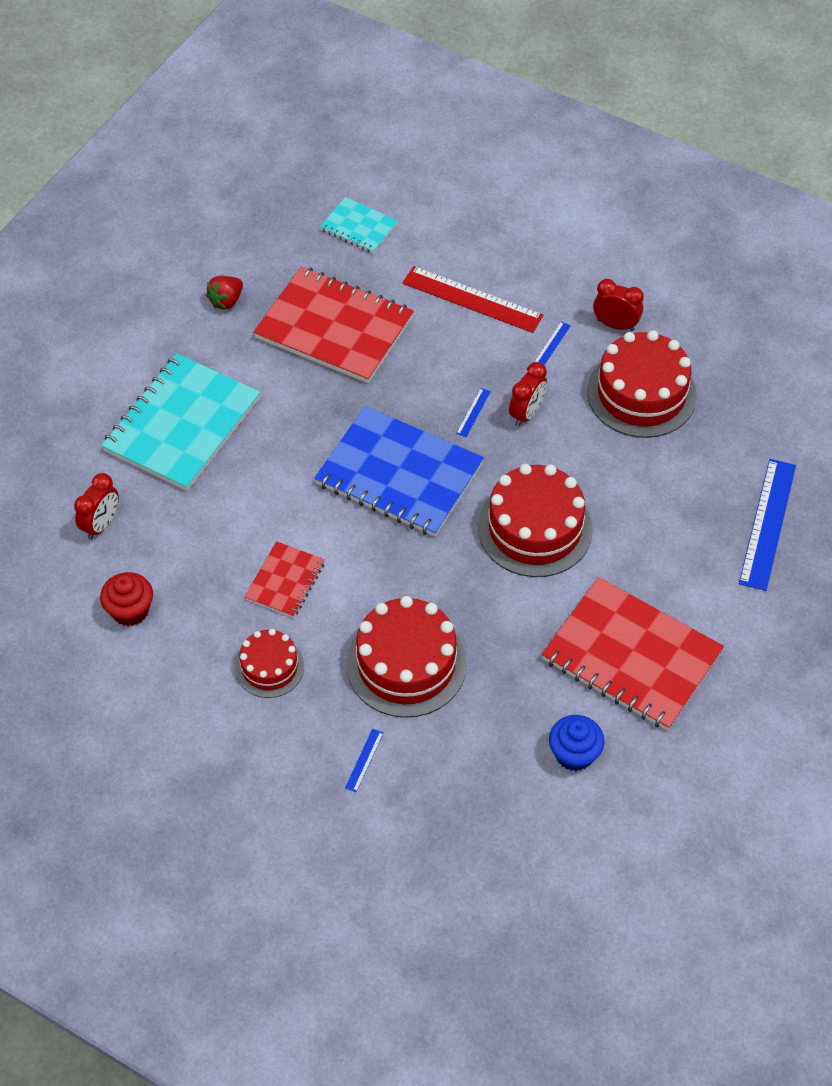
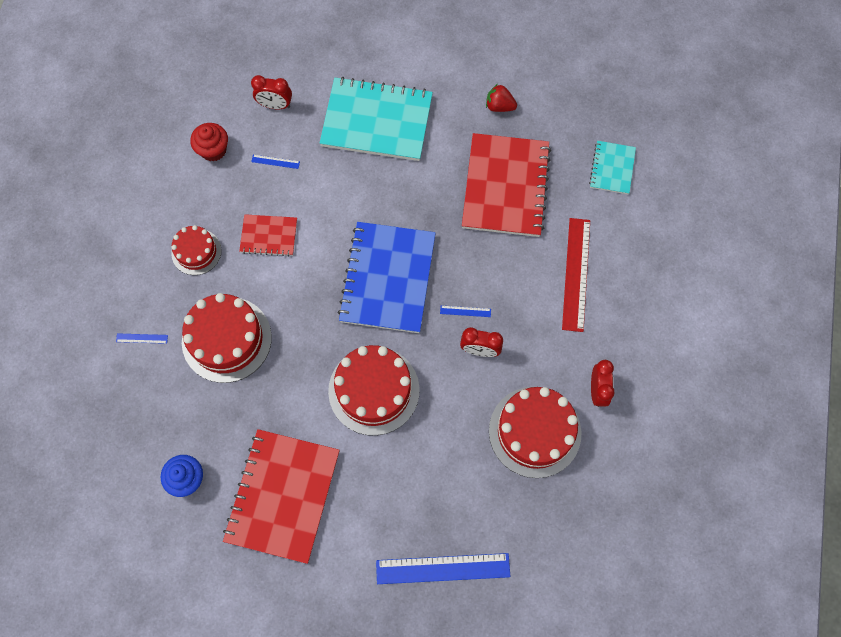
camera: 70 degrees right, 15 degrees up
(552, 344) = (556, 347): blue ruler -> blue ruler (275, 161)

